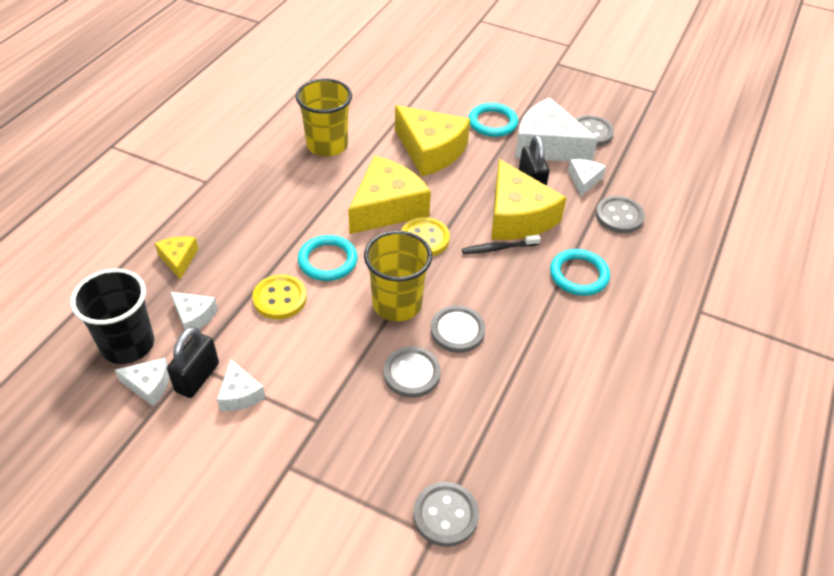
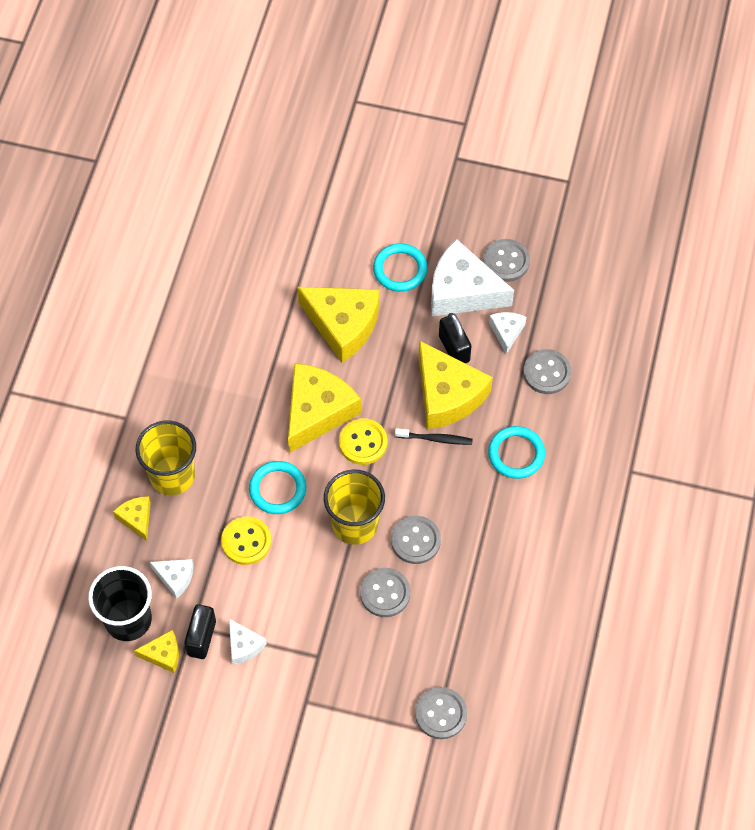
camera: 10 degrees left, 15 degrees up
(149, 385) = (163, 654): white cheese -> yellow cheese
(327, 145) = (234, 341): yellow cup -> yellow cup (172, 476)
(498, 248) = (435, 439): black toothbrush -> black toothbrush turned 150 degrees counterclockwise

